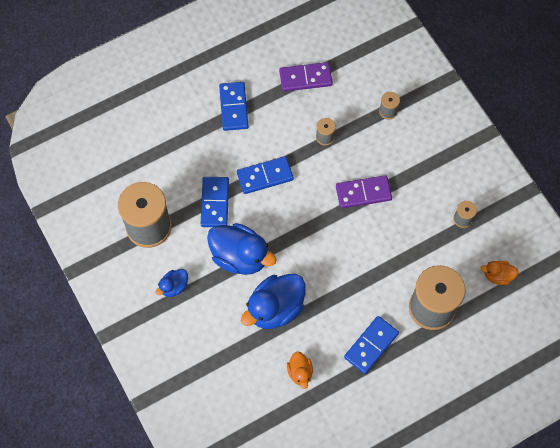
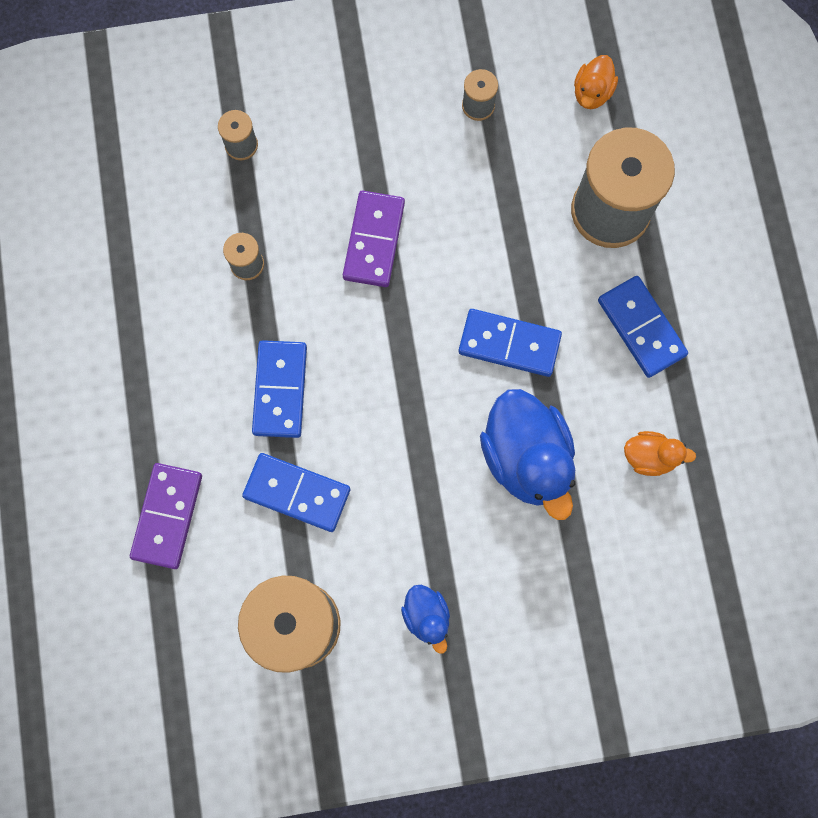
camera: 70 degrees left, 10 degrees up
(234, 107) = (126, 397): blue domino -> blue domino (509, 344)
(240, 257) = (413, 484): blue duck -> none
(305, 78) = (122, 255): purple domino -> purple domino (167, 516)

